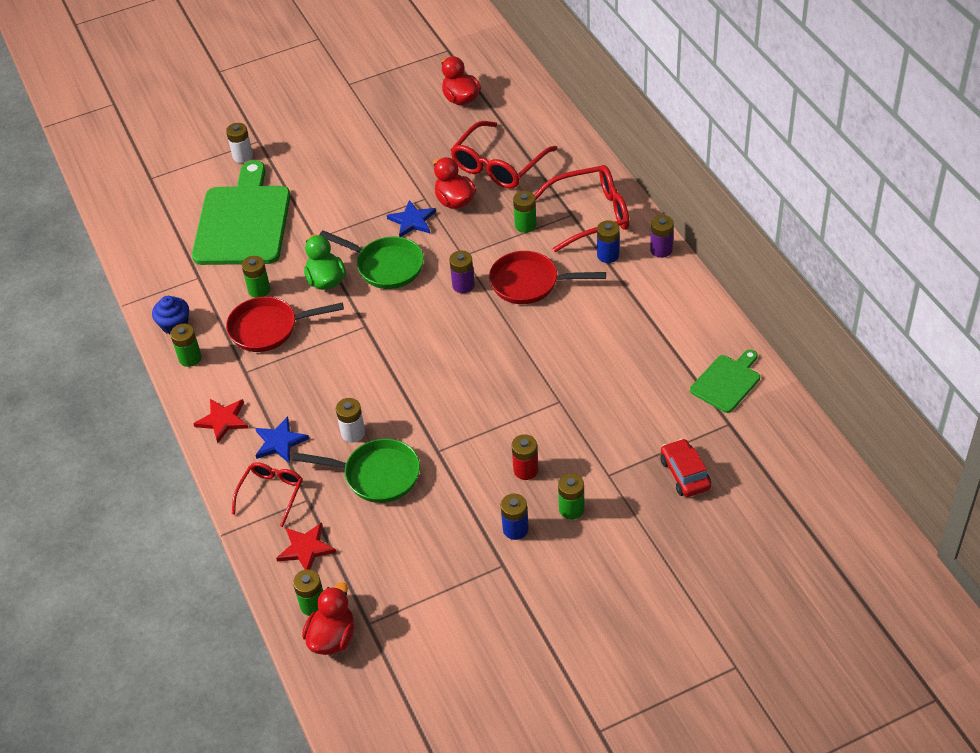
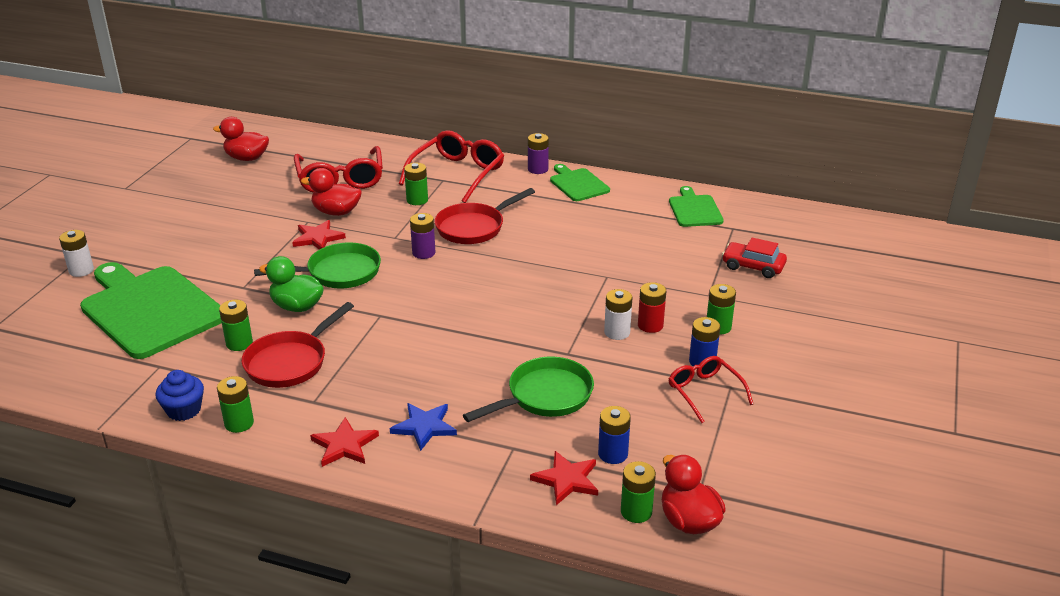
camera: 50 degrees left, 15 degrees down
(271, 494) = (474, 465): red glasses -> red glasses (705, 392)
(353, 433) = (480, 383): white battery -> white battery (617, 332)
(412, 221) = (318, 238): blue star -> red star
(608, 255) = (506, 188): blue battery -> blue battery (613, 454)
(671, 288) = (578, 184): none -> green cutting board

